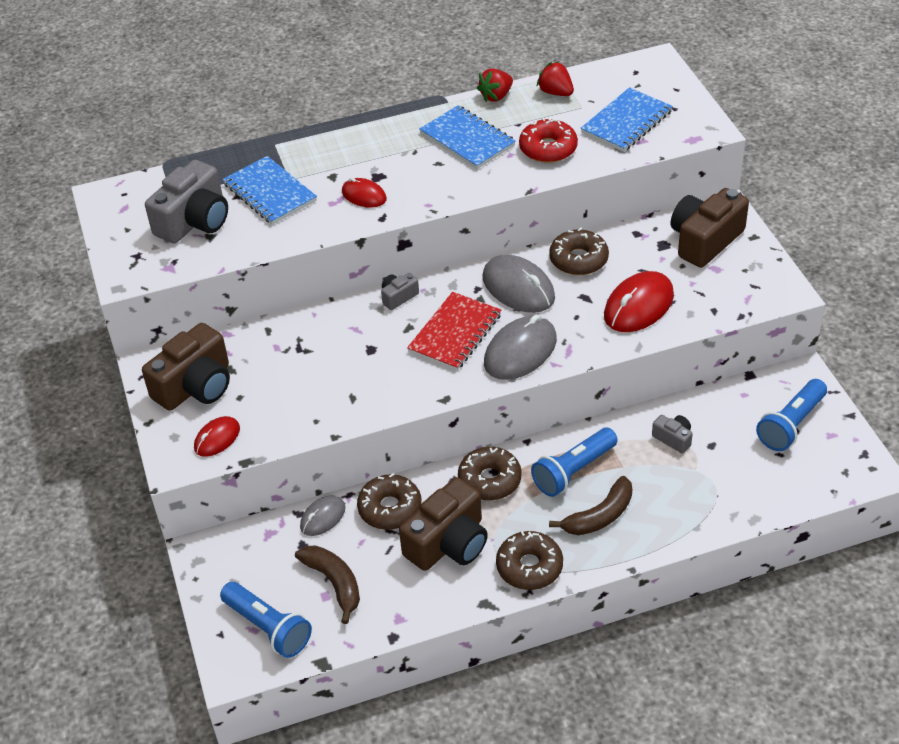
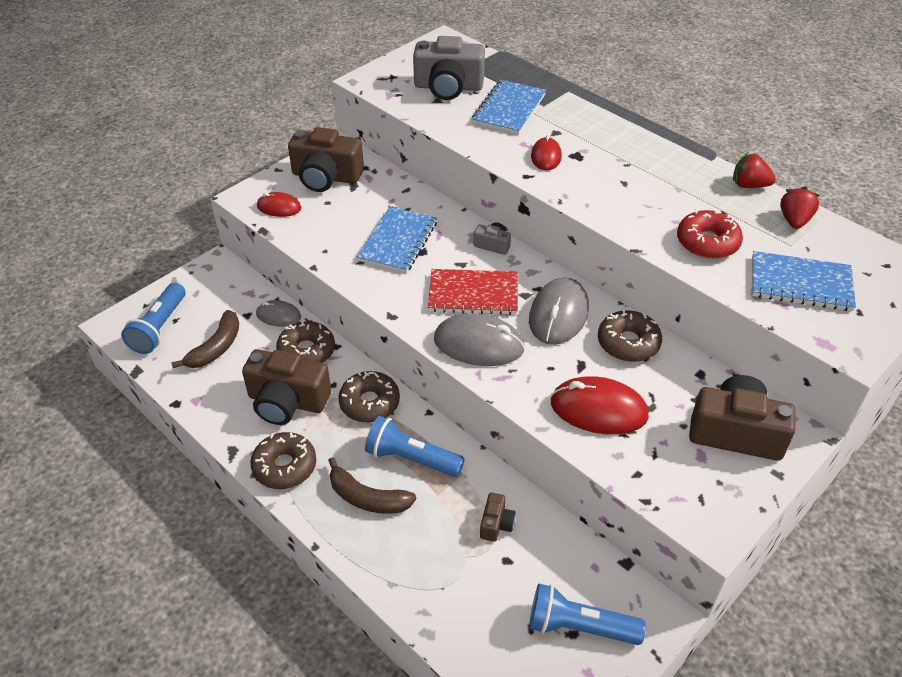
camera: 60 degrees right, 0 degrees up
(467, 139) = (671, 188): blue notebook -> blue notebook (398, 241)
(673, 438) = (496, 524): grey camera -> brown camera

